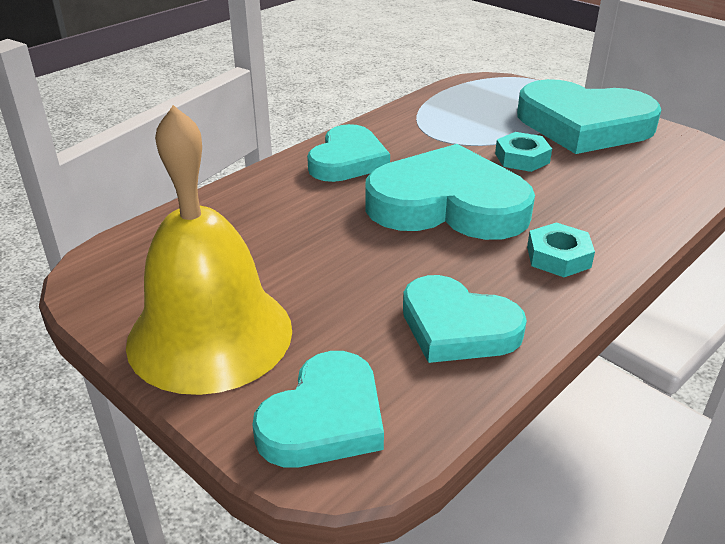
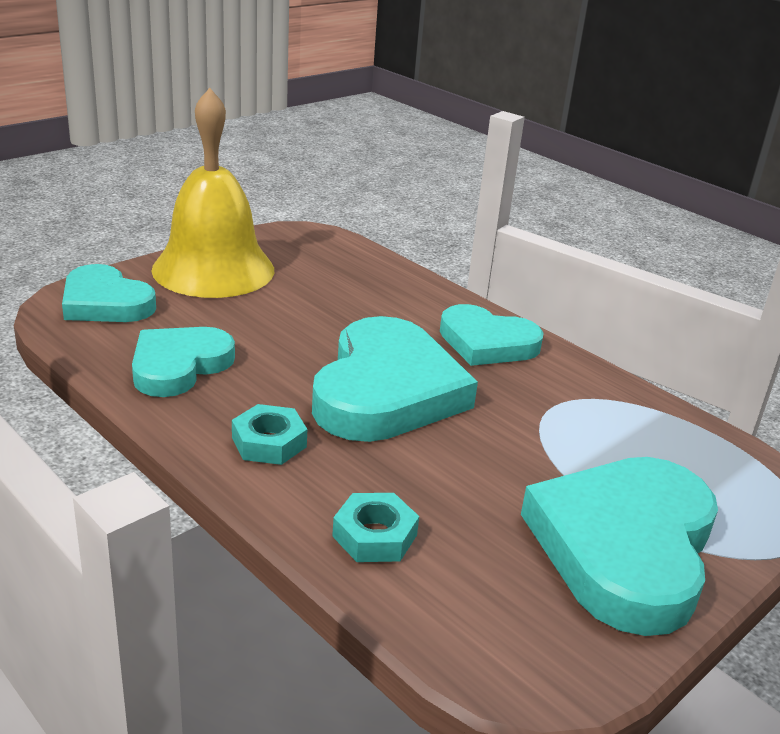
camera: 90 degrees right, 5 degrees down
(522, 158) = (502, 463): turquoise nut -> turquoise nut (375, 535)

